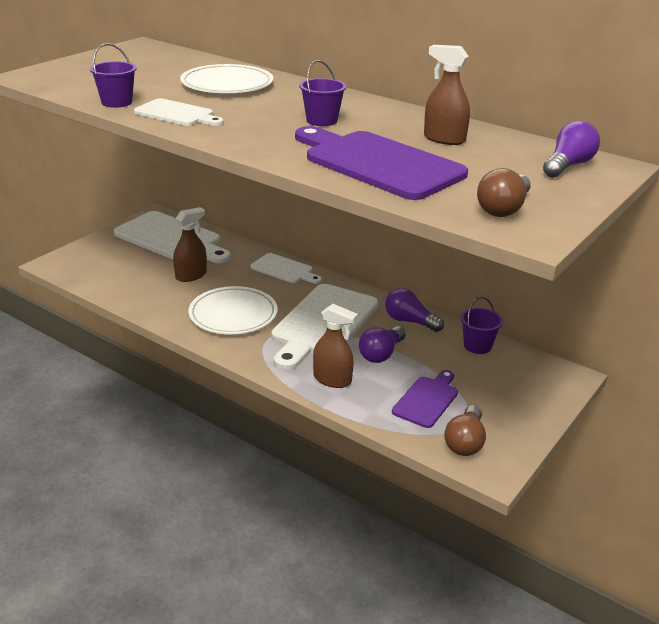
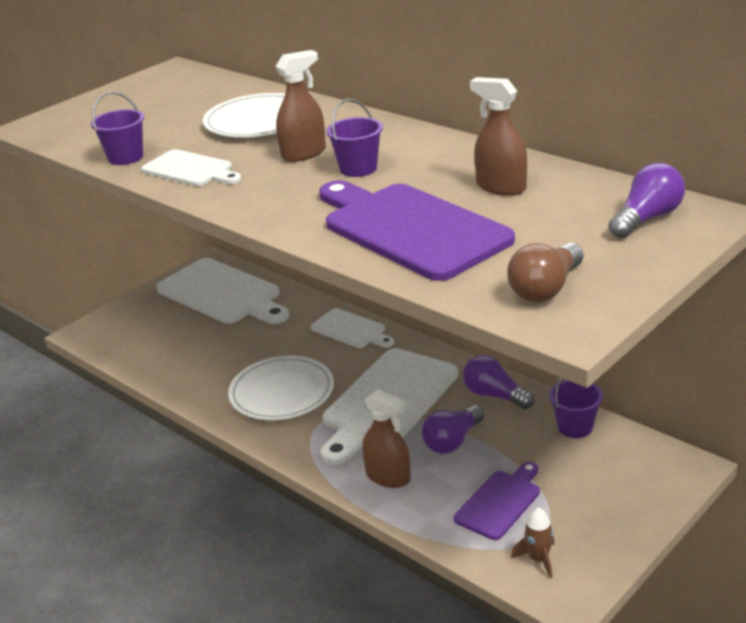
camera: 10 degrees right, 0 degrees up
(191, 275) = (239, 342): brown spray bottle -> brown spray bottle (304, 153)
(465, 442) = (538, 559): brown light bulb -> brown rocket

